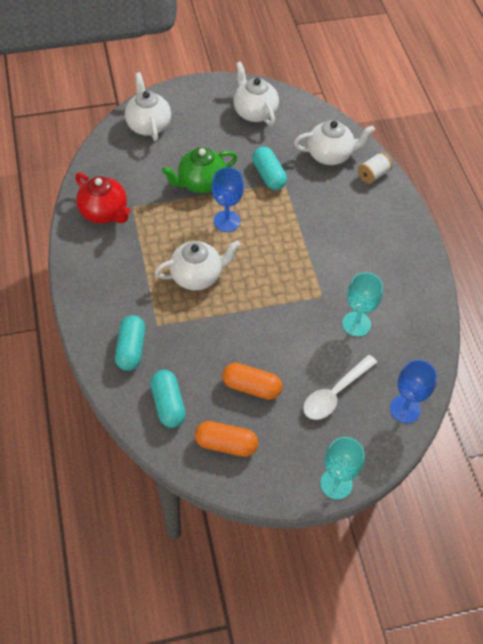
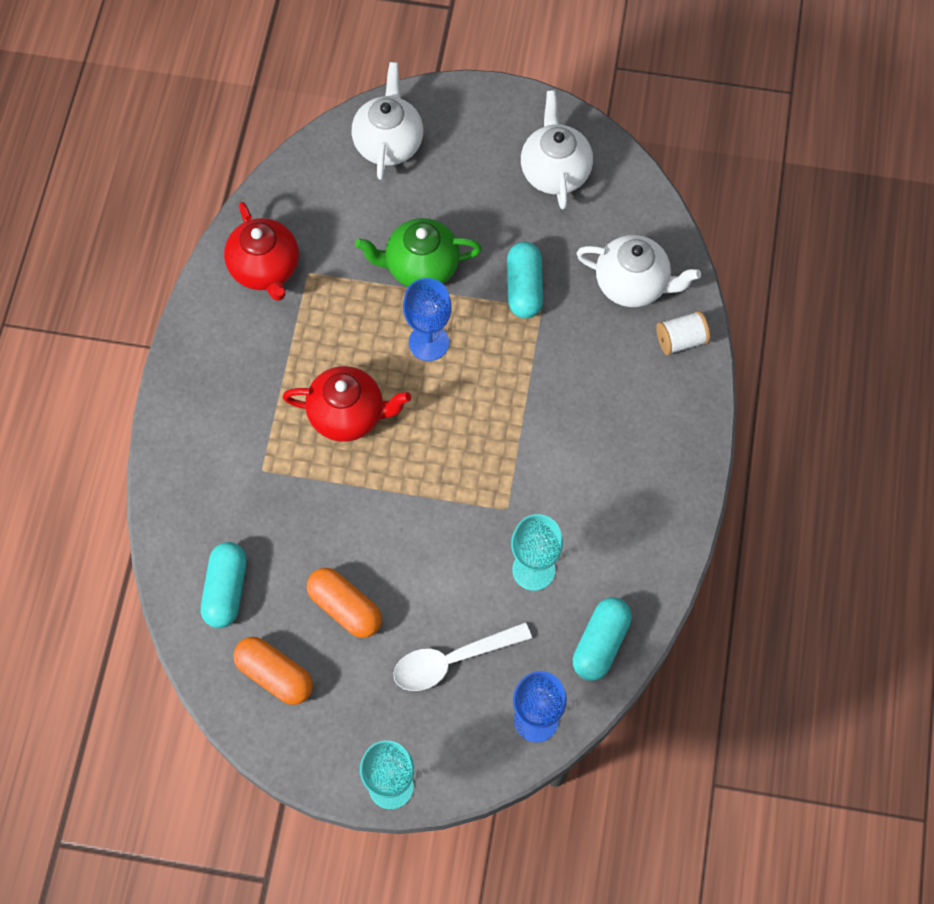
camera: 25 degrees right, 10 degrees up
(131, 349) = (212, 492): turquoise capsule -> turquoise capsule (600, 643)
(197, 276) = (348, 415): white teapot -> red teapot

